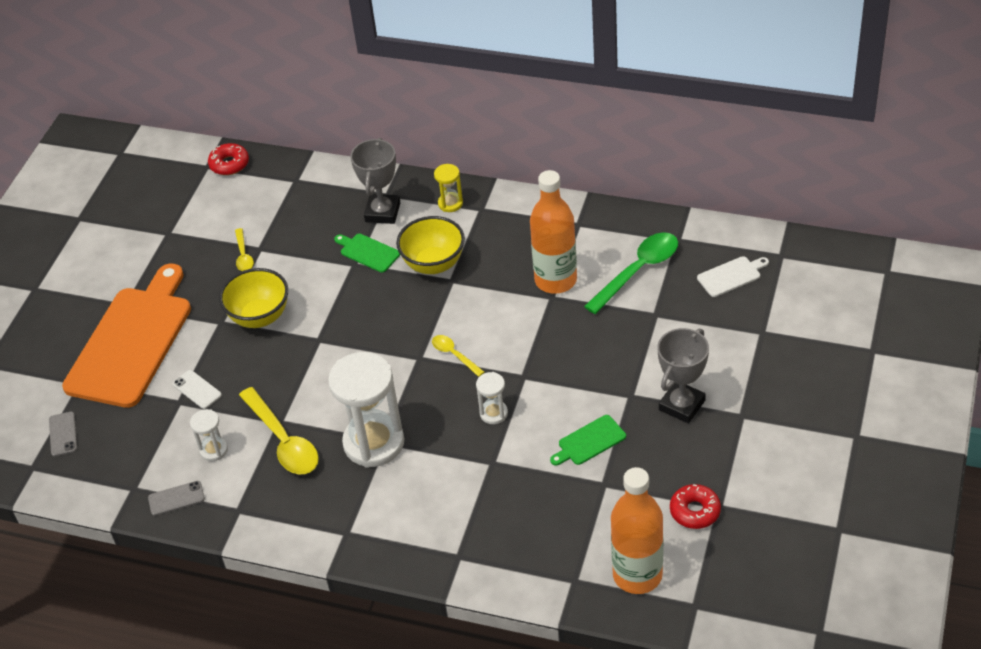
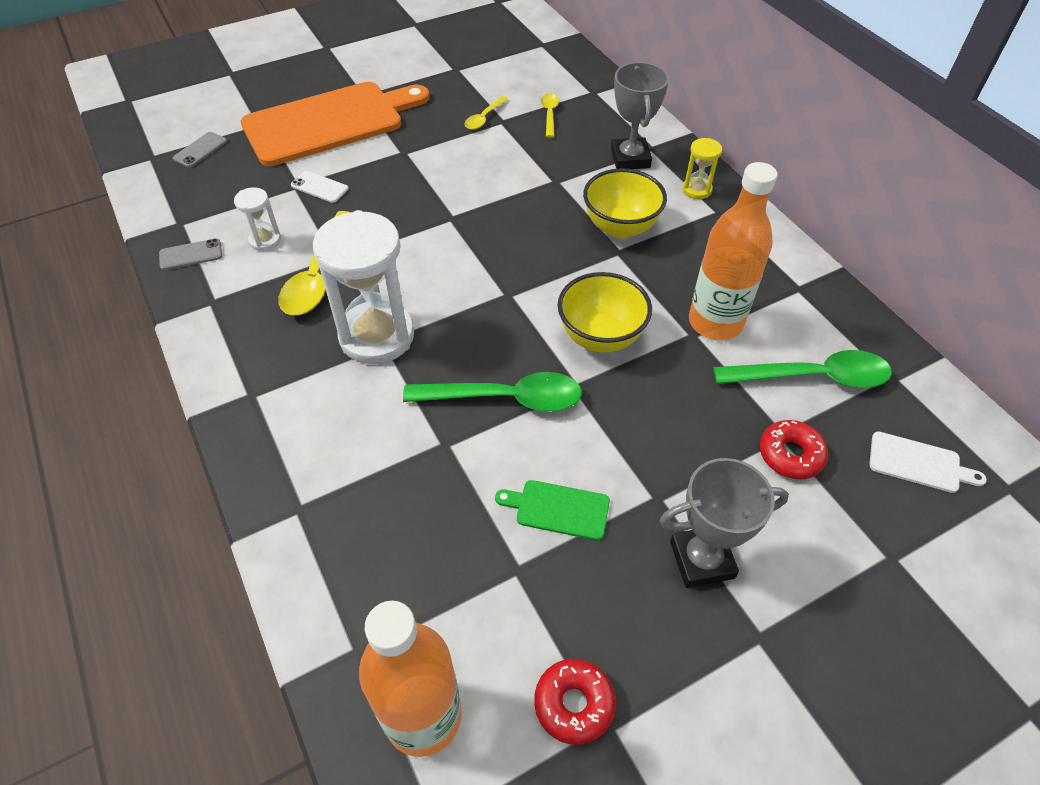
camera: 40 degrees right, 5 degrees up
(176, 498) = (191, 255): grey phone -> grey phone turned 45 degrees counterclockwise
(197, 389) = (319, 187): white phone -> white phone turned 60 degrees counterclockwise
(229, 164) = (560, 52): red donut -> red donut (790, 455)
(259, 317) = (434, 168): yellow bowl -> yellow bowl (600, 337)
(368, 252) = (578, 180): green cutting board -> none
(382, 212) = (630, 158): grey trophy -> grey trophy turned 60 degrees counterclockwise
(454, 355) = (539, 316): yellow spoon -> yellow spoon (549, 114)
(493, 413) = (505, 398): white hourglass -> green spoon

